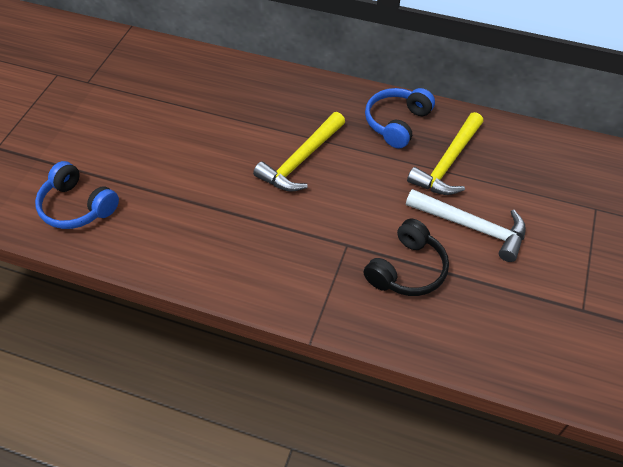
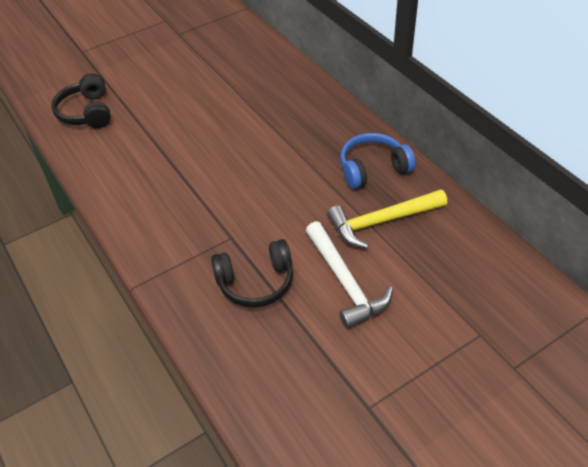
camera: 40 degrees right, 5 degrees down
(77, 206) = (86, 112): blue headphones -> black headphones
(301, 160) = (264, 158): yellow hammer -> none

